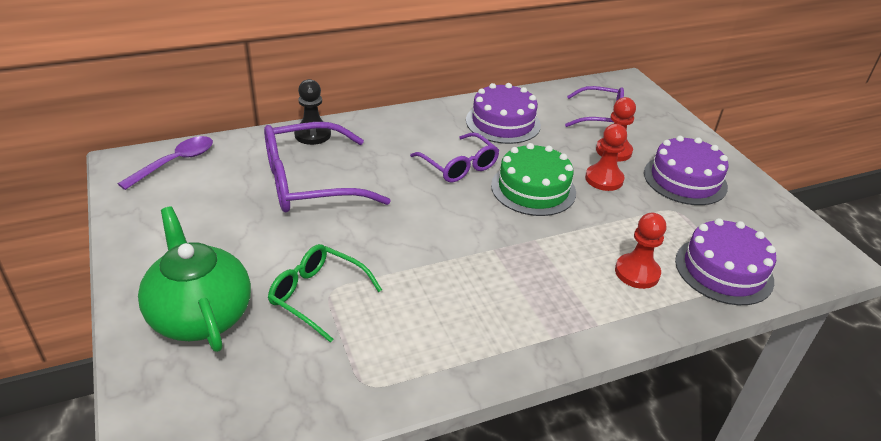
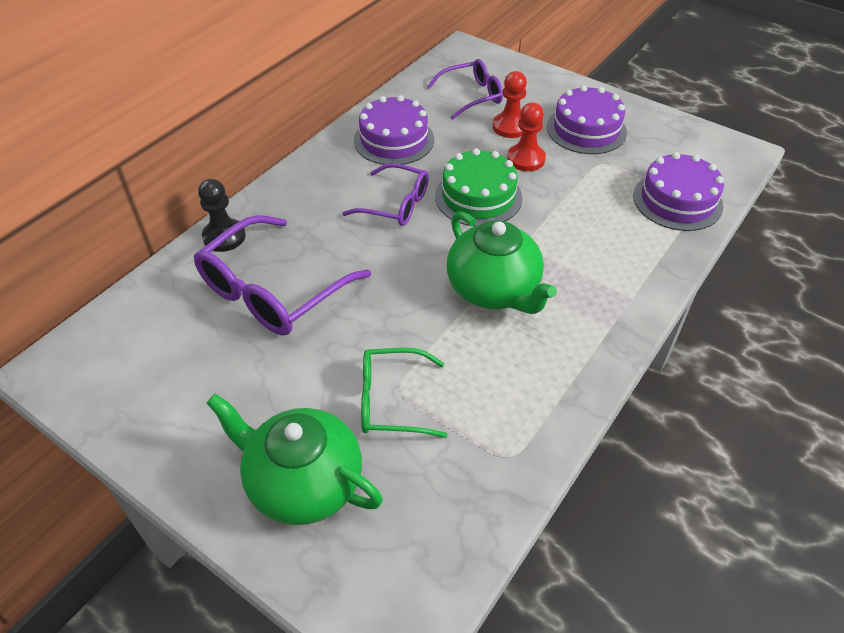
camera: 30 degrees left, 10 degrees up
(175, 162) = (107, 340): purple spoon -> none
(478, 259) = (494, 289): none -> green teapot
(637, 272) = (621, 235): red pawn -> none

